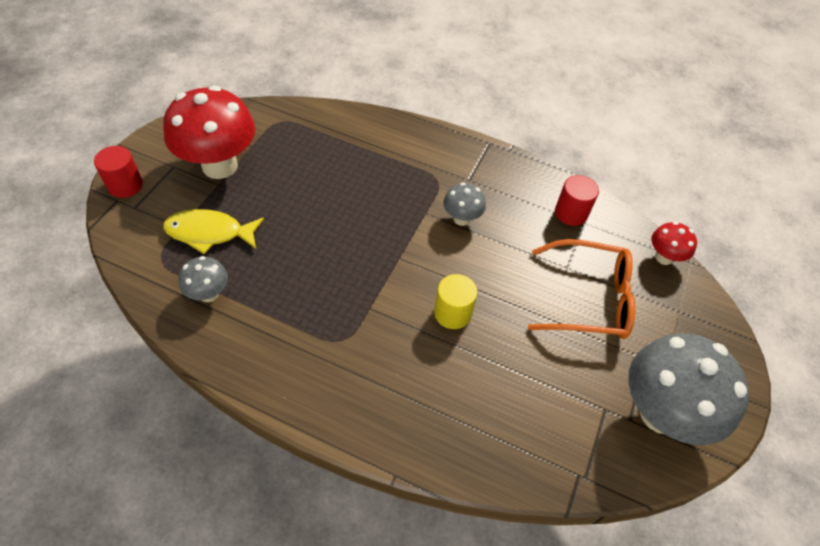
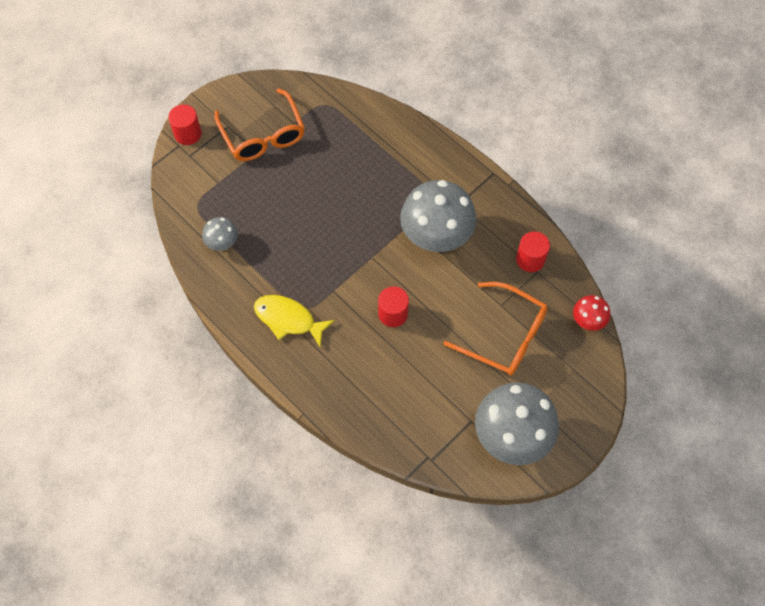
camera: 25 degrees right, 10 degrees up
(209, 233) = (237, 193): yellow fish -> yellow fish (288, 319)
(220, 166) = (263, 135): red mushroom -> orange glasses
(452, 313) = (393, 314): yellow cylinder -> red cylinder
(461, 219) = (436, 238): grey mushroom -> grey mushroom, size x2.10

